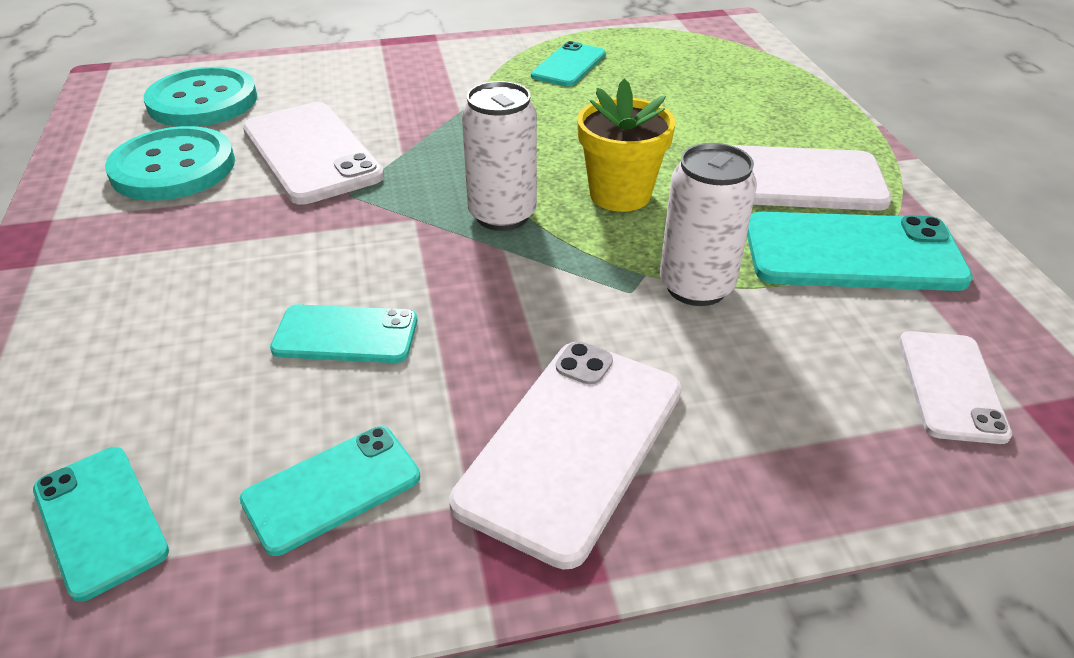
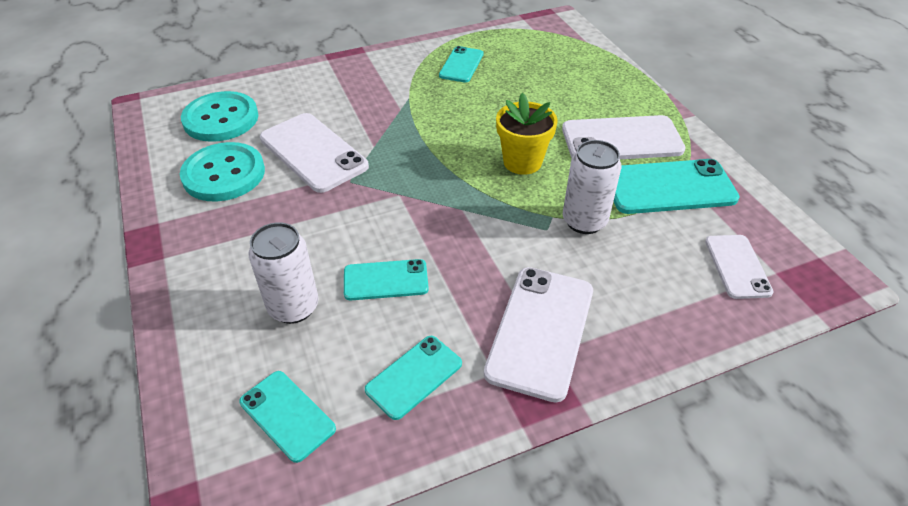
camera: 10 degrees left, 5 degrees up
(502, 215) = (454, 185): white can -> white can (293, 307)

